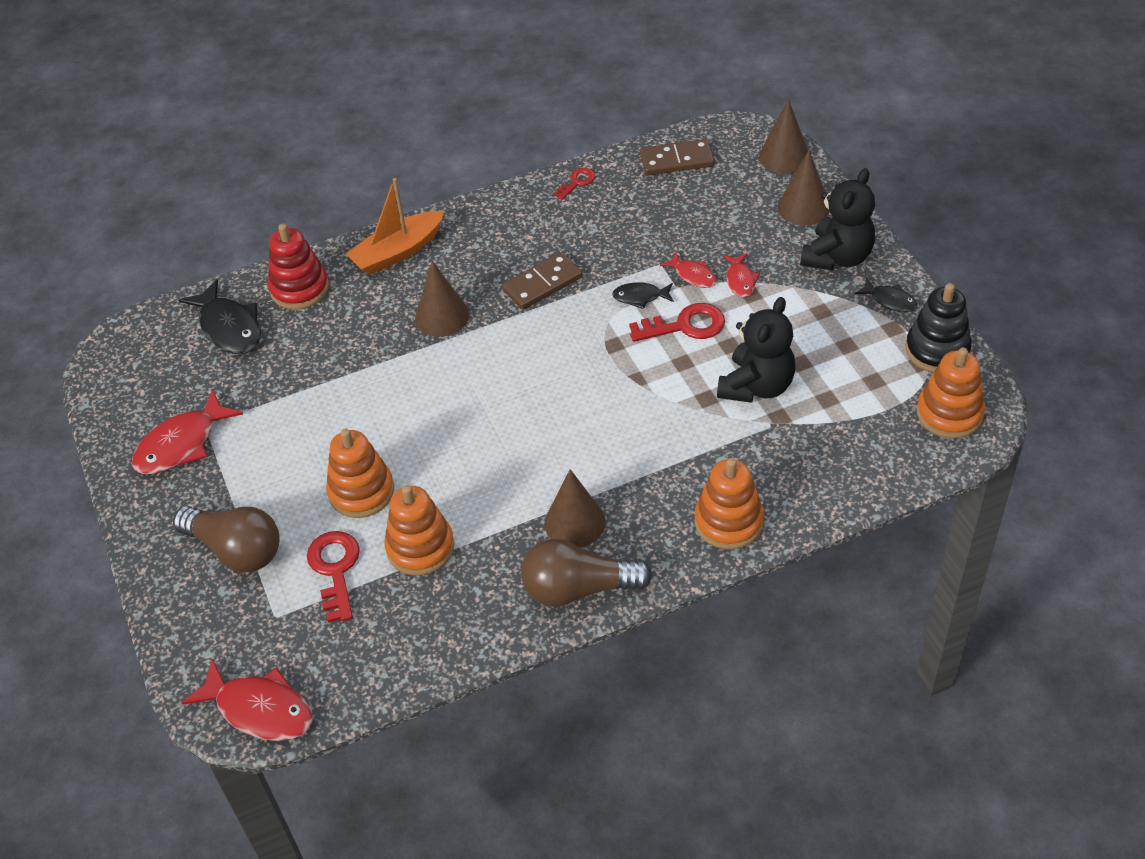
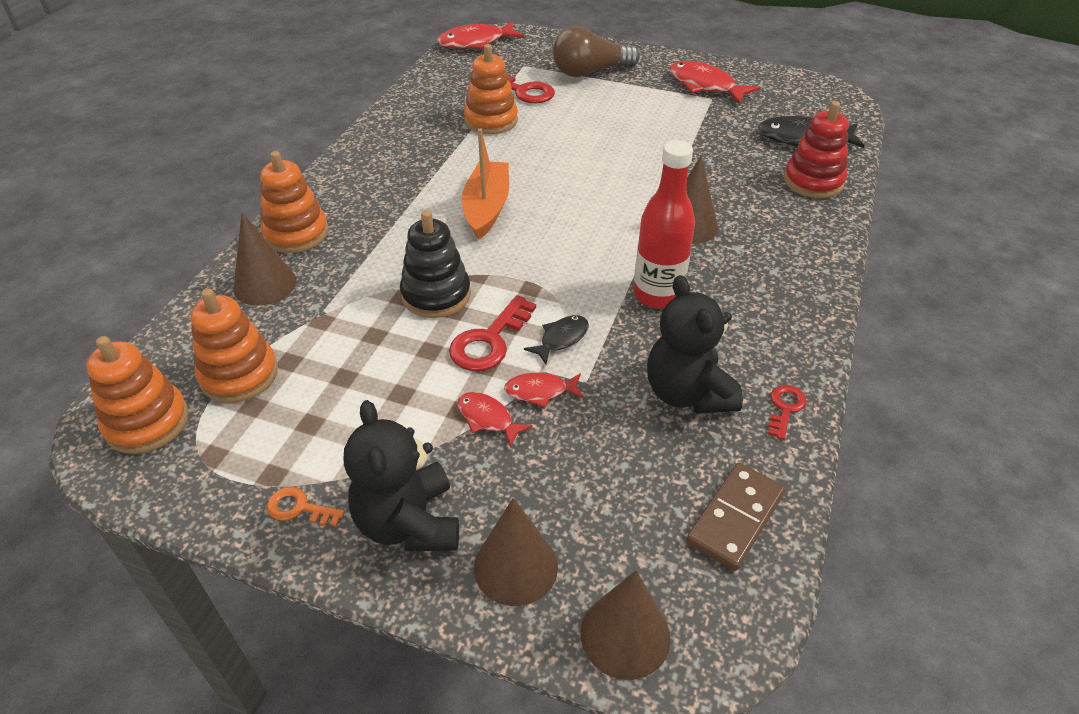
camera: 130 degrees right, 5 degrees down
(182, 444) = (705, 86): red fish -> red fish turned 45 degrees counterclockwise
(361, 491) = (567, 122): orange stacking toy -> orange stacking toy (239, 374)
(397, 252) = (803, 244): orange boat -> orange boat (486, 208)
(542, 284) = (657, 295): brown domino -> red bottle
(575, 522) = (410, 177): brown cone -> brown cone (265, 284)
(577, 182) = (785, 408): red key -> red key turned 150 degrees counterclockwise
(578, 588) = (366, 153): brown light bulb -> none
(756, 386) = (367, 332): black teddy bear -> black teddy bear (687, 393)
(890, 300) = (299, 508): black fish -> orange key
(937, 350) = (201, 483): black stacking toy -> black stacking toy (436, 295)

